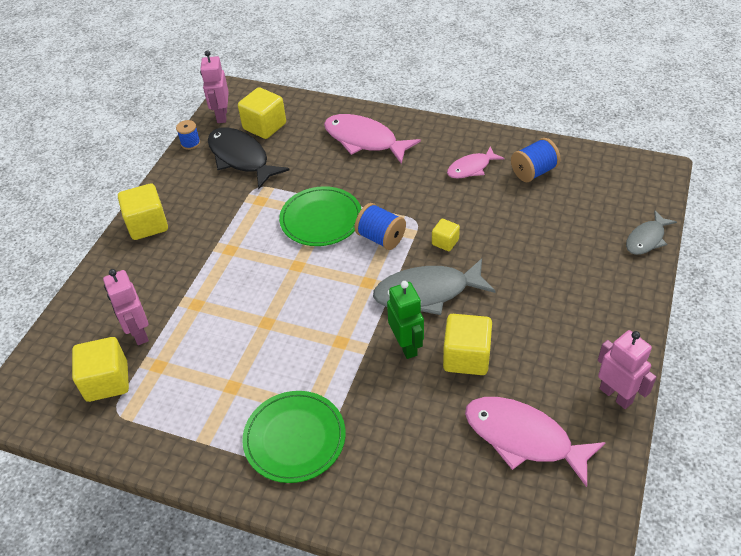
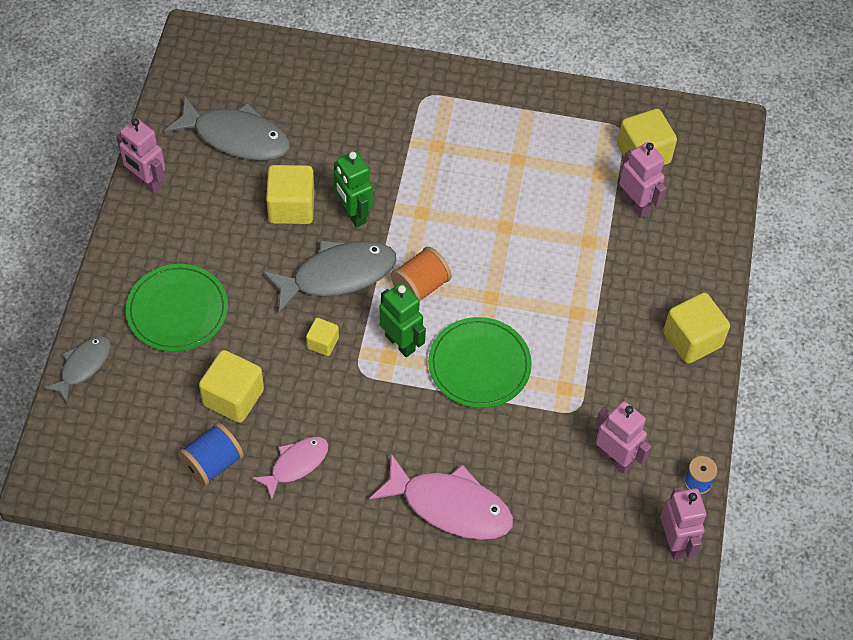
camera: 165 degrees right, 10 degrees up
(241, 158) = (615, 458): black fish -> pink robot
(264, 126) = (602, 524): yellow cube -> yellow cube (233, 397)
(294, 438) = (444, 120): green plate -> green plate (177, 310)
(355, 278) = (420, 286): none -> orange spool
(381, 238) = (400, 343): blue spool -> green robot
(523, 438) = (236, 137): pink fish -> grey fish

